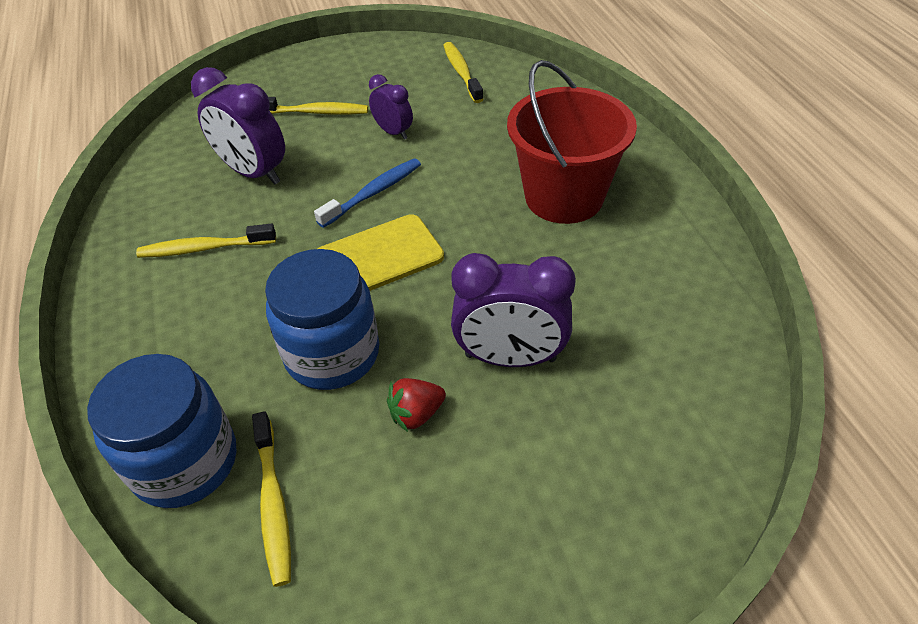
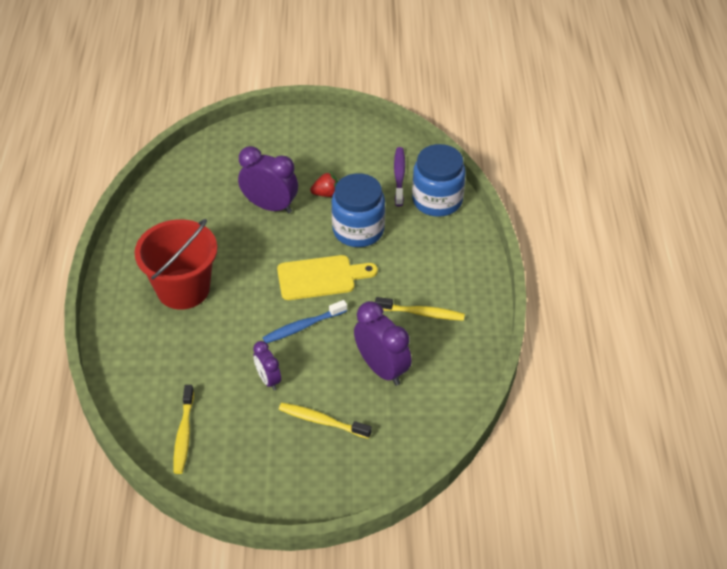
camera: 165 degrees left, 0 degrees up
(273, 504) = (399, 176): yellow toothbrush -> purple toothbrush

